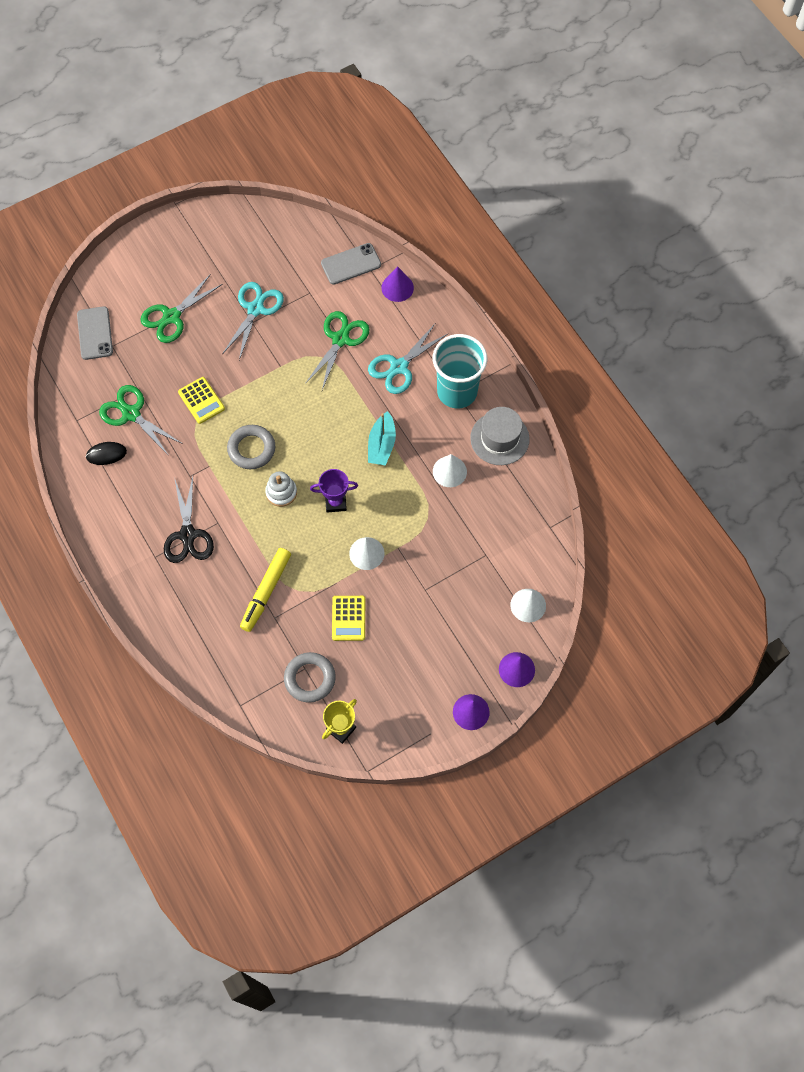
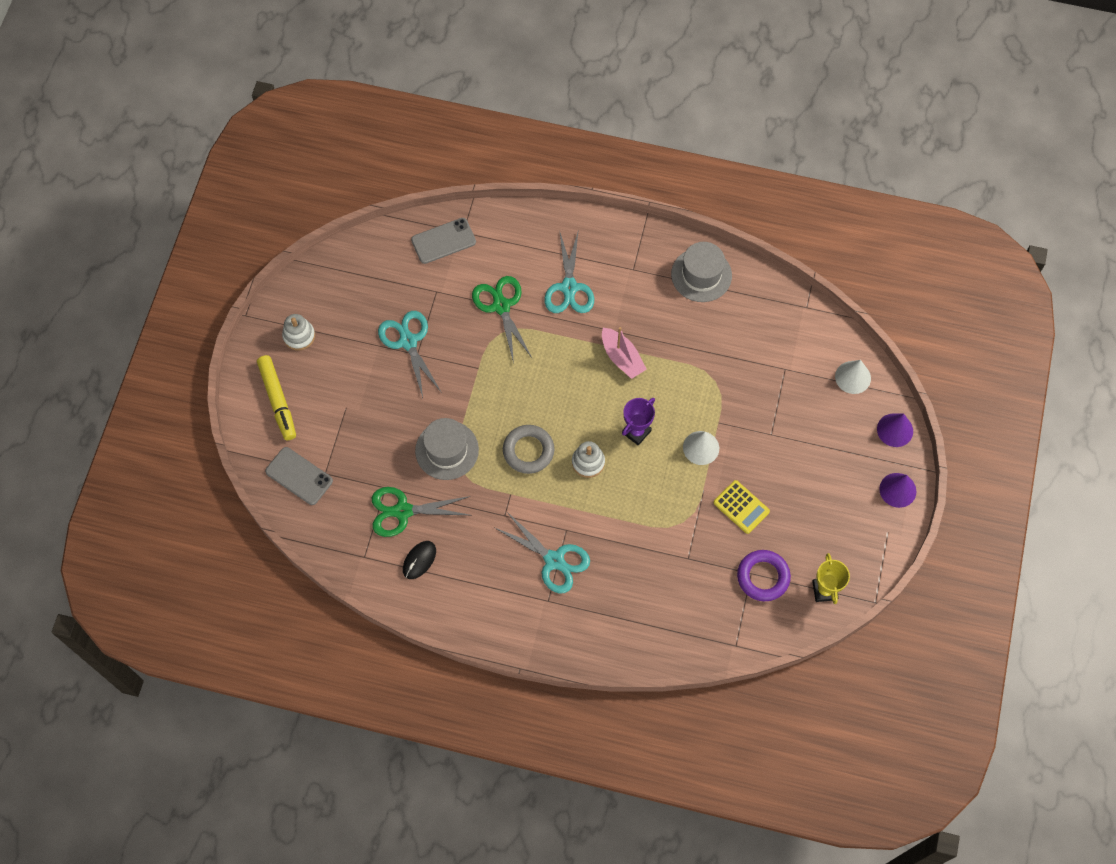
camera: 45 degrees left, 0 degrees up
(172, 317) = (347, 407): green scissors -> none
(188, 535) = (554, 560): black scissors -> turquoise scissors
(192, 245) = (299, 336): none -> white stacking toy
(201, 400) = (447, 450): yellow calculator -> grey hat
(266, 592) = (660, 546): yellow marker -> yellow marker (278, 400)
(310, 678) = (763, 577): grey ring -> purple ring
(351, 264) = (443, 241): grey phone -> grey phone turned 45 degrees clockwise
(381, 445) = (622, 358): turquoise boat -> pink boat
(397, 287) = (500, 228): purple cone -> none
(449, 471) = (692, 332): white cone -> none
(457, 391) = (632, 268): turquoise cup -> none

